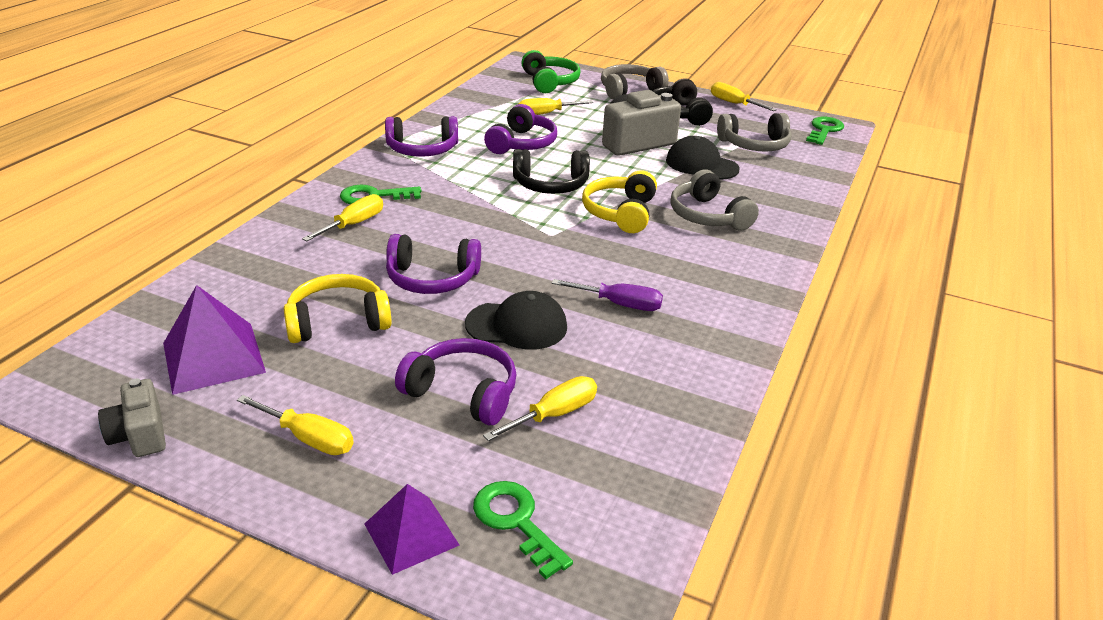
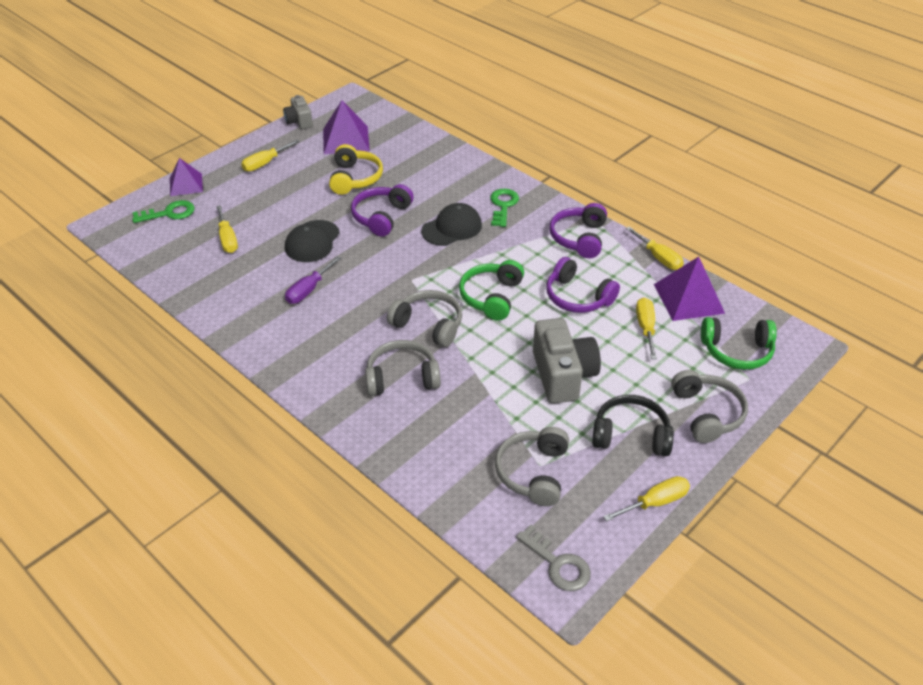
camera: 110 degrees right, 10 degrees up
(139, 435) = (299, 121): grey camera -> grey camera turned 105 degrees counterclockwise
(354, 224) = (465, 193): yellow screwdriver -> yellow screwdriver (659, 258)
(462, 393) = (266, 212): purple headphones -> none
(493, 99) = (689, 298): none -> purple pyramid
(550, 184) = (492, 297): black headphones -> green headphones
(621, 213) = (428, 325): yellow headphones -> grey headphones
(701, 165) = (499, 409): black cap -> black cap (452, 228)
(824, 130) = (558, 564): green key -> grey key

